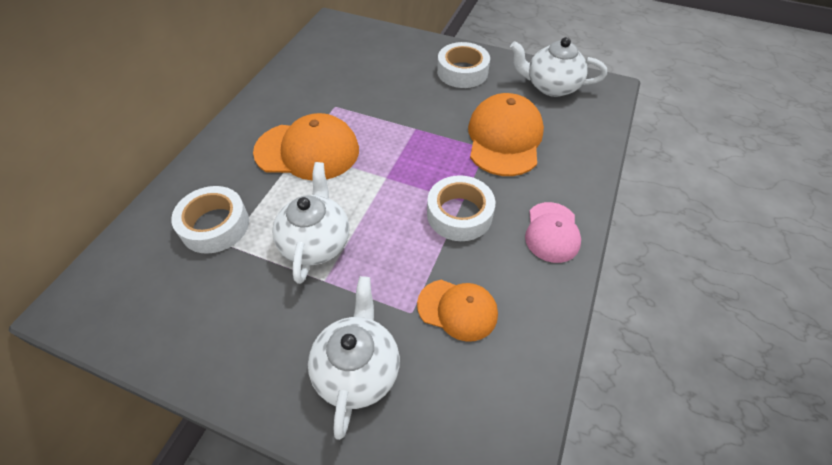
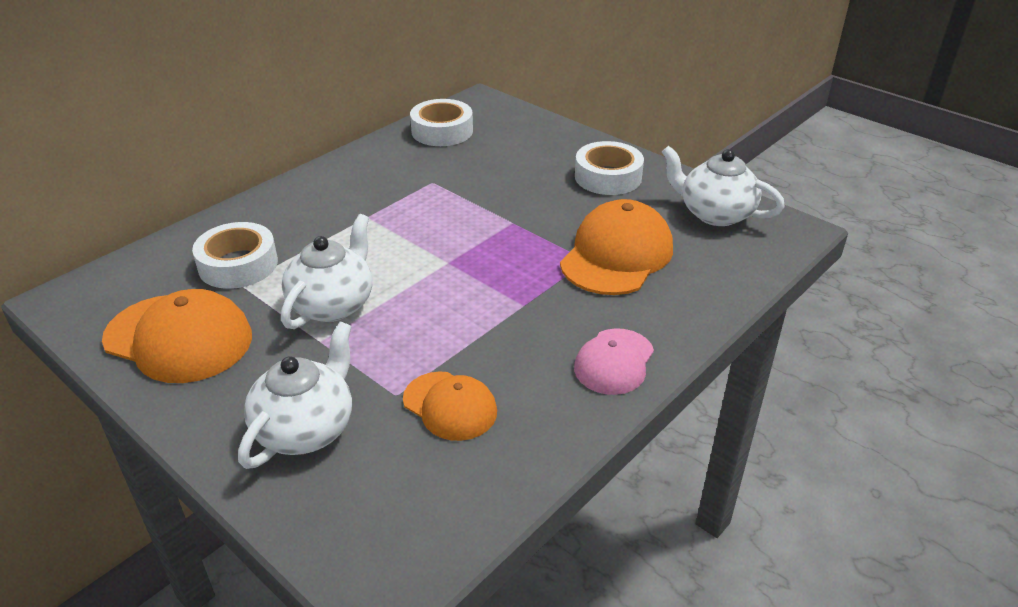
camera: 20 degrees right, 15 degrees down
(307, 151) = (375, 218): orange cap -> orange cap (179, 338)
(459, 214) = (511, 317): white tape -> white tape (442, 131)

